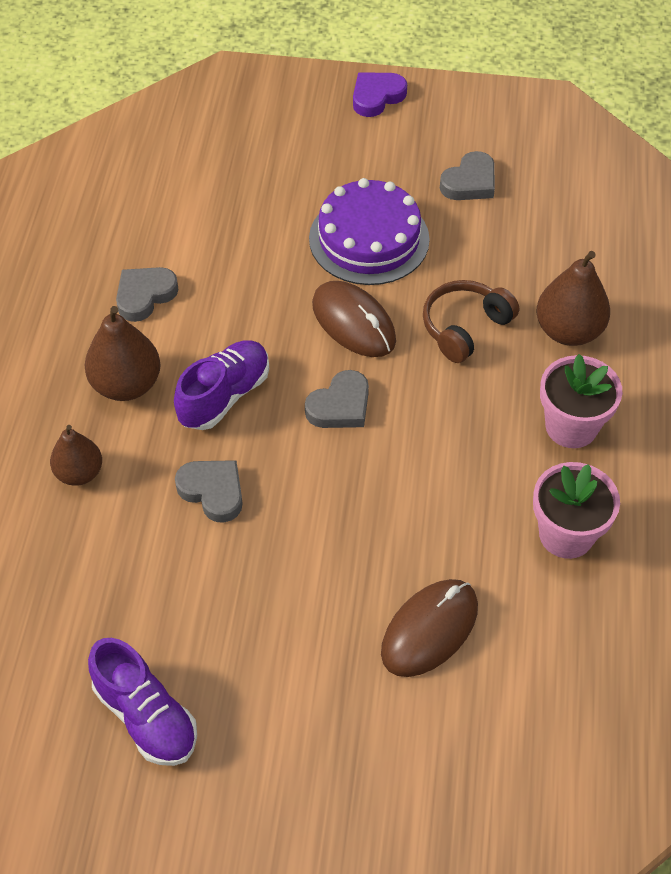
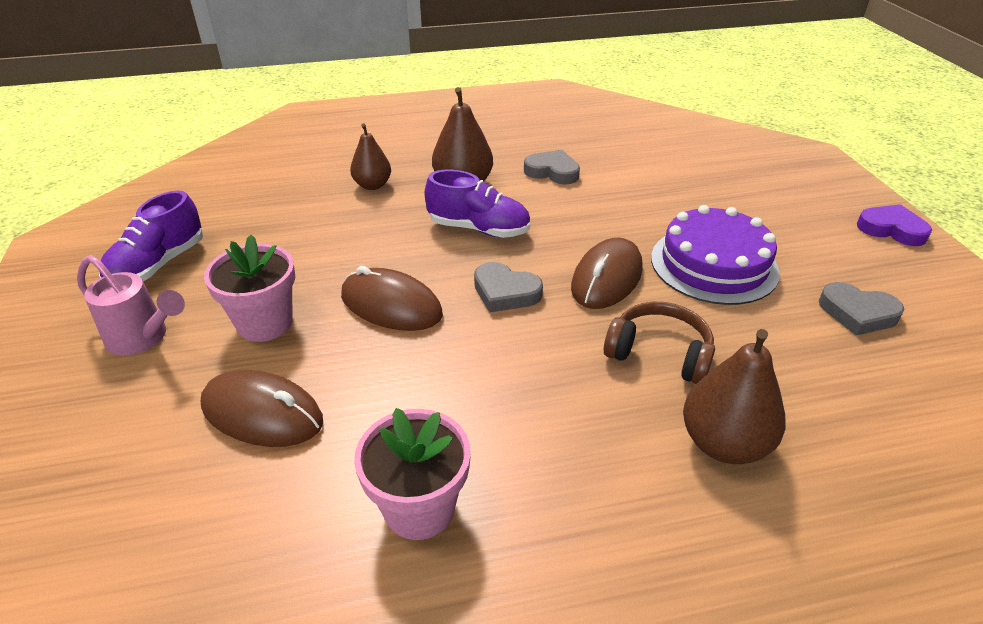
camera: 70 degrees right, 15 degrees down
(213, 491) = (379, 246): grey heart -> none
(281, 730) = (143, 338): none -> pink watering can
(320, 502) = (391, 305): none -> brown mouse
(571, 426) = (581, 478): pink flower pot -> pink flower pot (265, 323)

